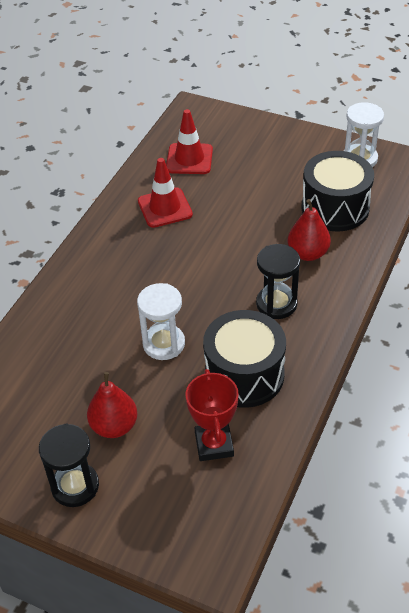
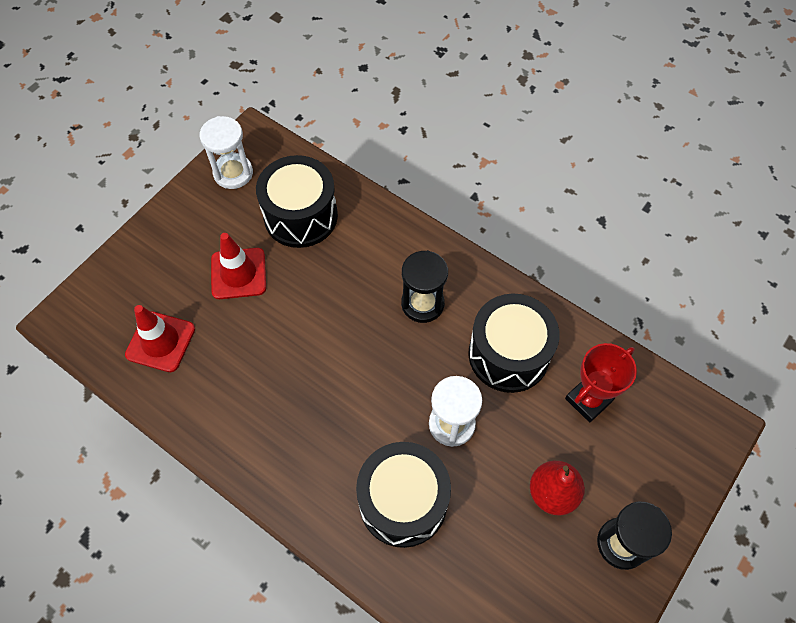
camera: 80 degrees left, 15 degrees up
(88, 323) = (403, 502): none -> black drum
(165, 208) = (238, 385): red traffic cone -> red traffic cone (238, 273)
(214, 444) = (588, 400): red trophy -> red trophy turned 45 degrees counterclockwise
(308, 253) = (360, 258): red pear -> none

